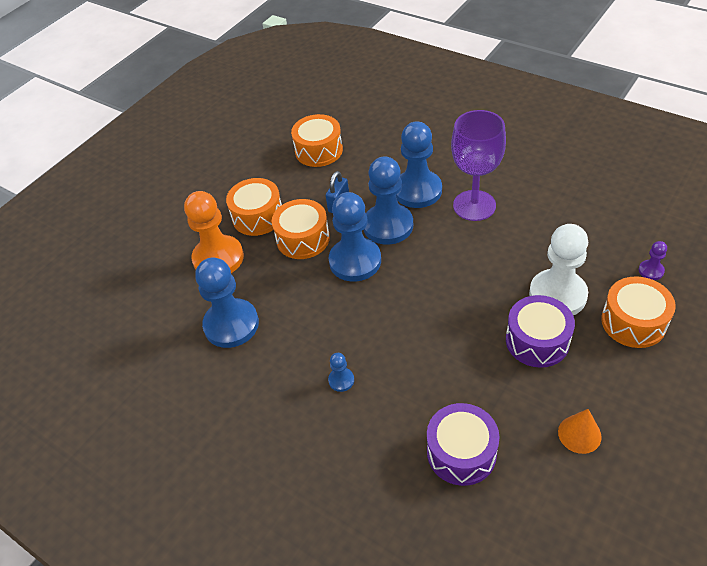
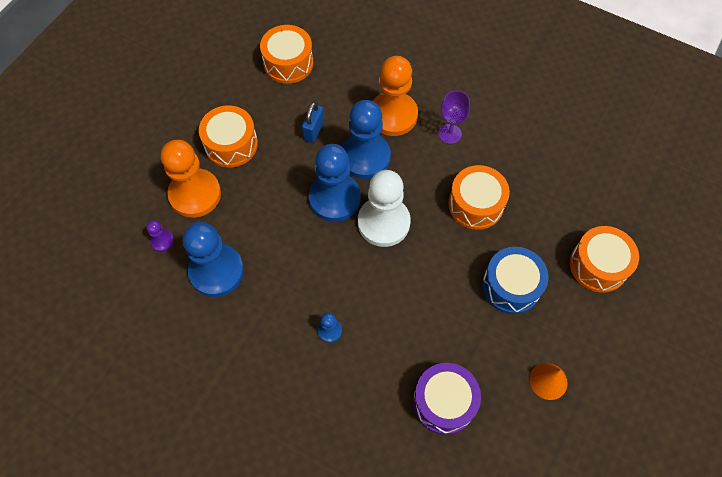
camera: 10 degrees left, 15 degrees up
(303, 239) = (280, 172): orange drum -> orange drum (475, 204)
(417, 191) = (393, 115): blue pawn -> orange pawn
(474, 205) = (450, 134): purple goblet -> purple goblet, size x0.55
(537, 341) = (511, 286): purple drum -> blue drum
(557, 295) = (530, 236): white pawn -> white pawn (383, 222)
(651, 271) = (616, 210): purple pawn -> purple pawn (162, 241)

